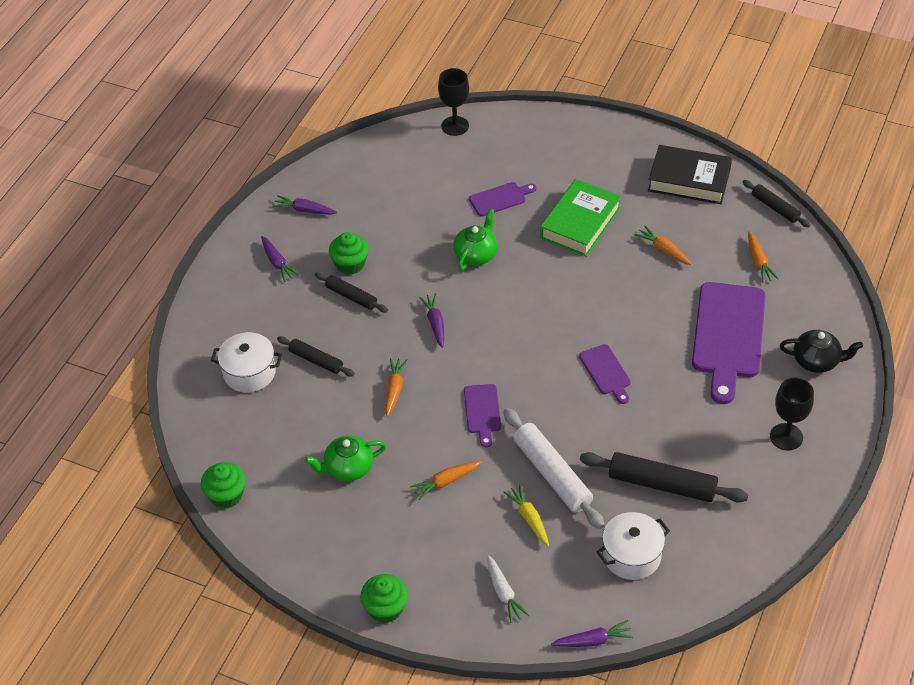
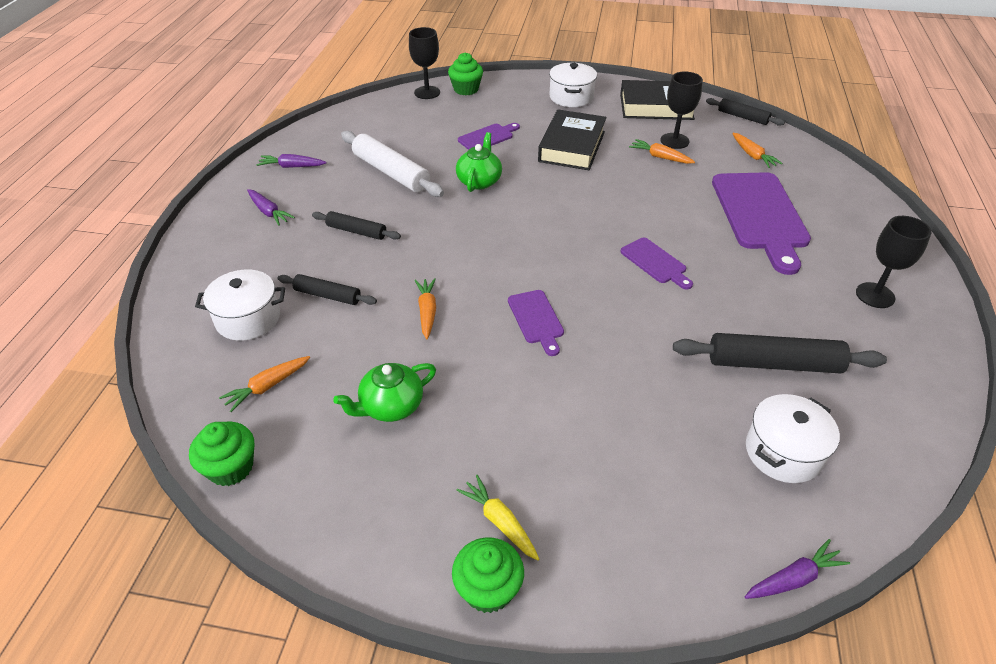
camera: 15 degrees left, 5 degrees down
(350, 264) = (349, 204): green cupcake -> green cupcake (466, 89)
(435, 323) = (455, 243): purple carrot -> none
(446, 482) = (519, 402): orange carrot -> orange carrot (267, 387)
(504, 593) = (645, 533): white carrot -> none
(529, 518) = (637, 428): yellow carrot -> yellow carrot (499, 521)
(552, 474) = (643, 373): white rolling pin -> white rolling pin (391, 172)
(580, 223) = (572, 146): green book -> black book
(604, 153) = (571, 97): none -> white pot
(687, 230) = (674, 141): none -> black goblet
(817, 361) = (858, 225): black teapot -> none

